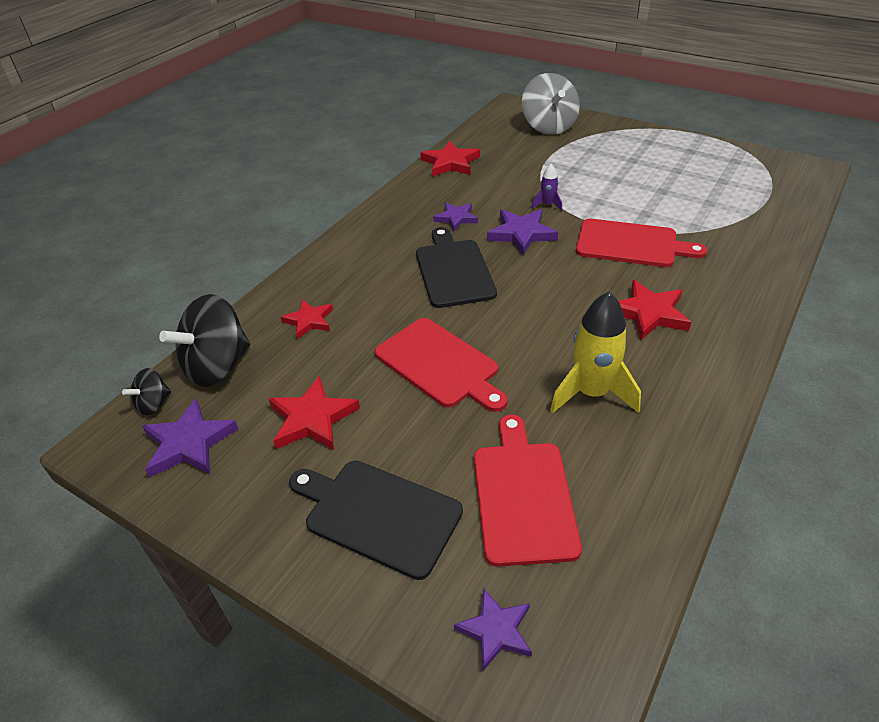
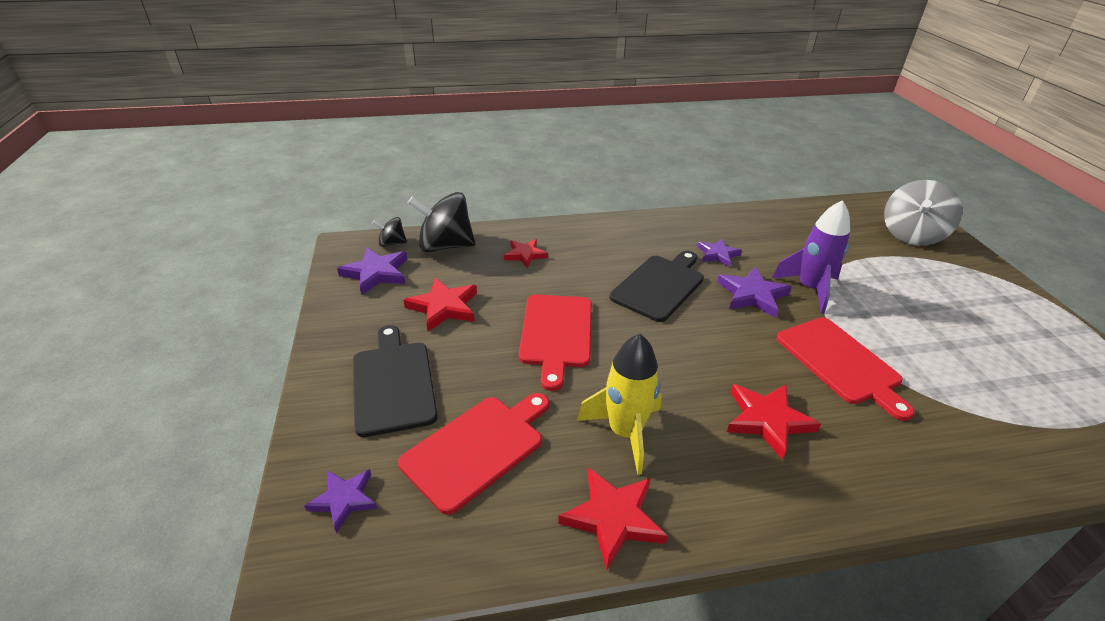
camera: 45 degrees right, 5 degrees down
(450, 163) = (775, 216): red star -> red star (613, 518)
(547, 205) = (810, 289): purple rocket -> purple rocket, size x2.07

